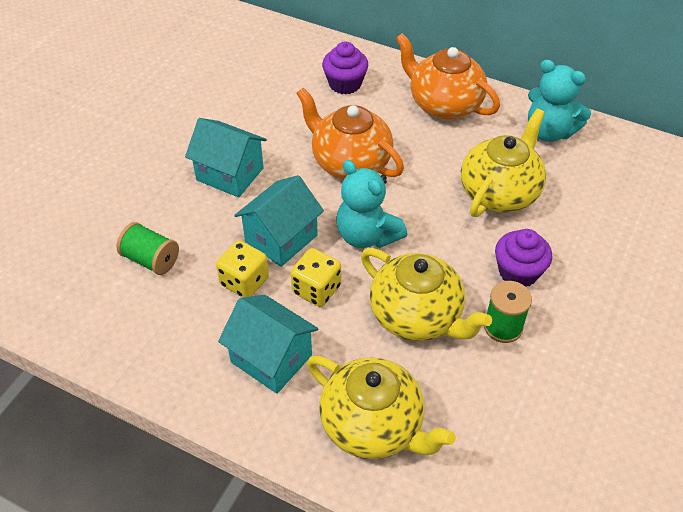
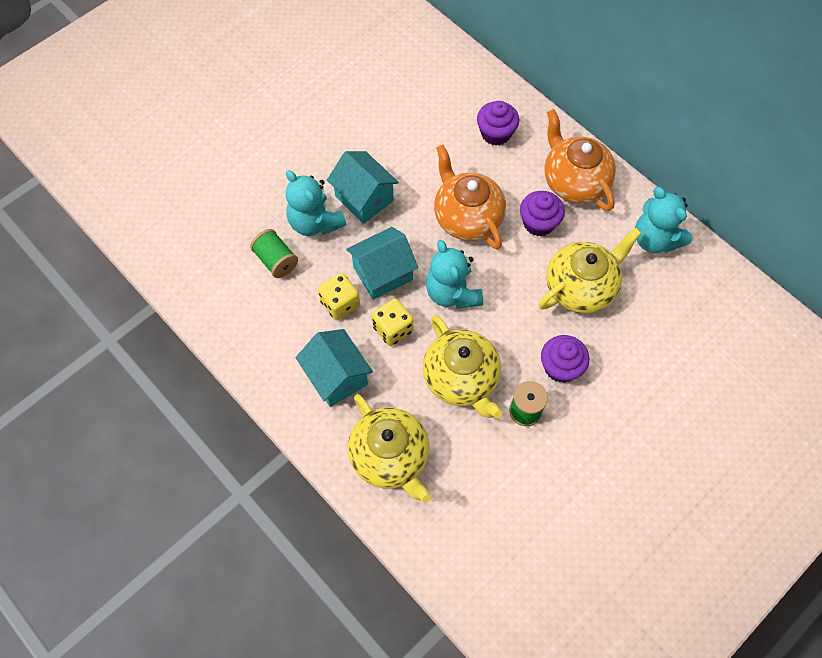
camera: 20 degrees right, 15 degrees up
(183, 211) = (315, 222): none -> turquoise teddy bear
(427, 148) = (538, 223): none -> purple cupcake

